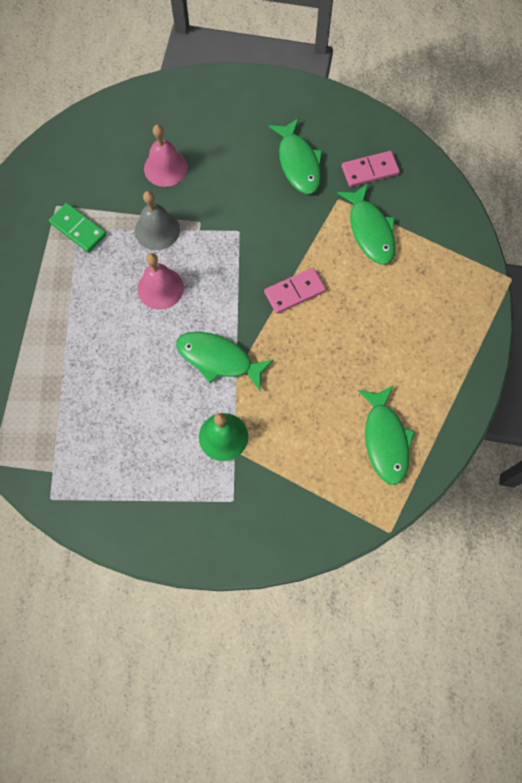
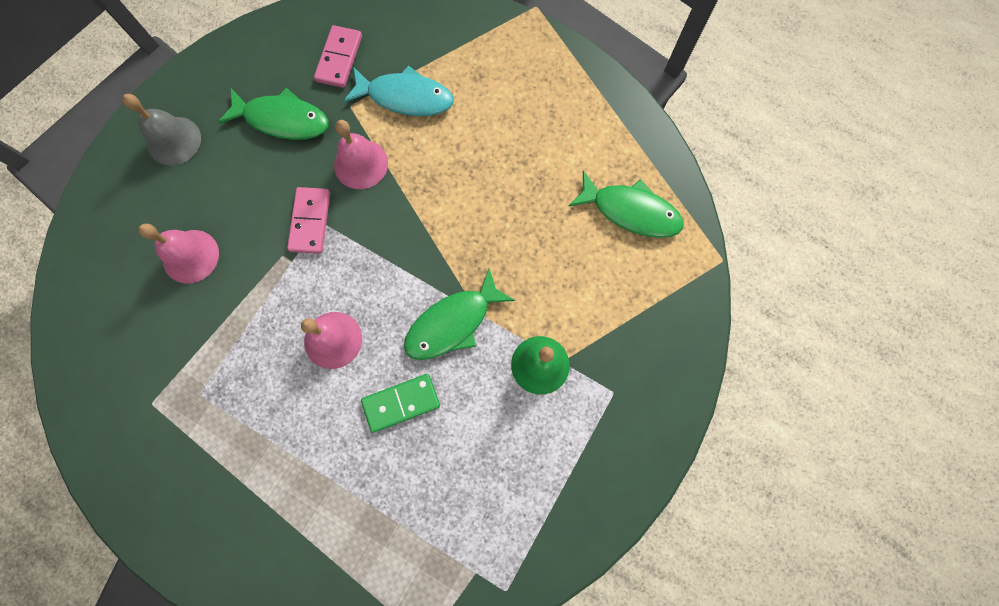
camera: 60 degrees left, 5 degrees up
(78, 229) = (199, 393): green domino -> green domino (401, 403)
(157, 230) = (261, 306): grey bell -> grey bell (174, 140)
(294, 292) = (425, 206): pink domino -> pink domino (310, 221)
(298, 231) = (361, 164): none -> pink bell
(370, 230) = (405, 97): green fish -> turquoise fish

